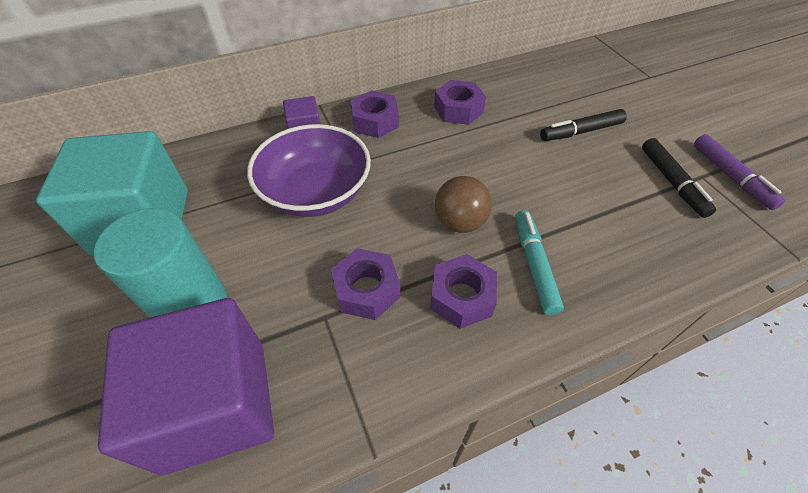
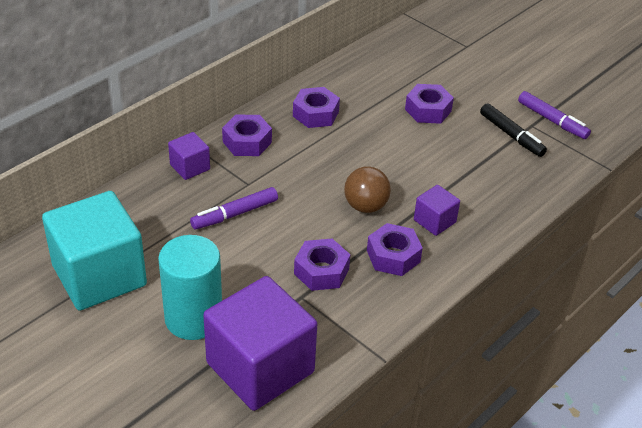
camera: 25 degrees left, 10 degrees down
(316, 192) = (234, 214): purple bowl -> purple marker
(534, 265) = (434, 221): turquoise marker -> purple cube
(581, 131) = (428, 110): black marker -> purple nut

